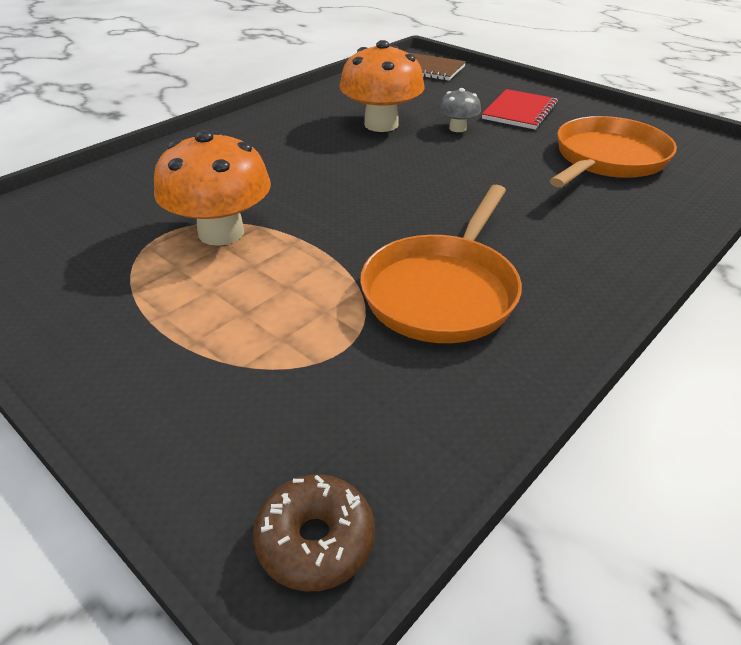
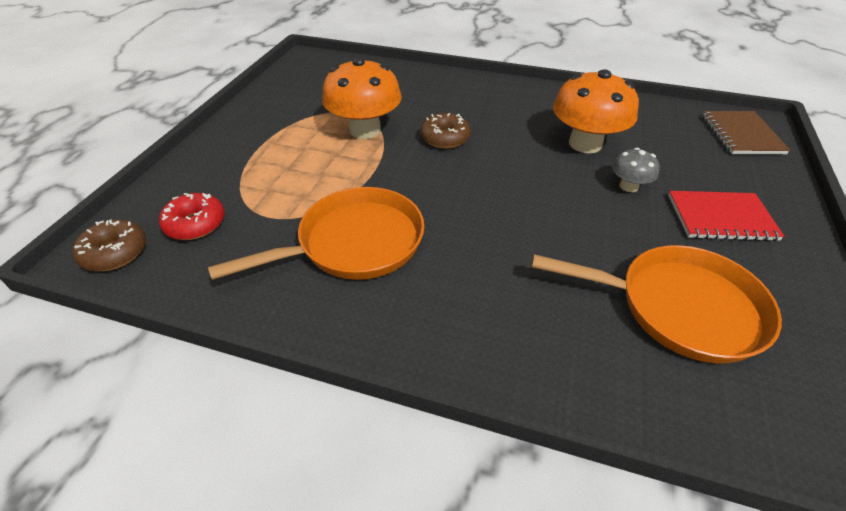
camera: 65 degrees right, 5 degrees up
(297, 187) = (445, 138): none -> brown donut
(307, 427) = (195, 224): none -> red donut
(443, 291) = (353, 243): orange pan -> orange pan turned 150 degrees clockwise

